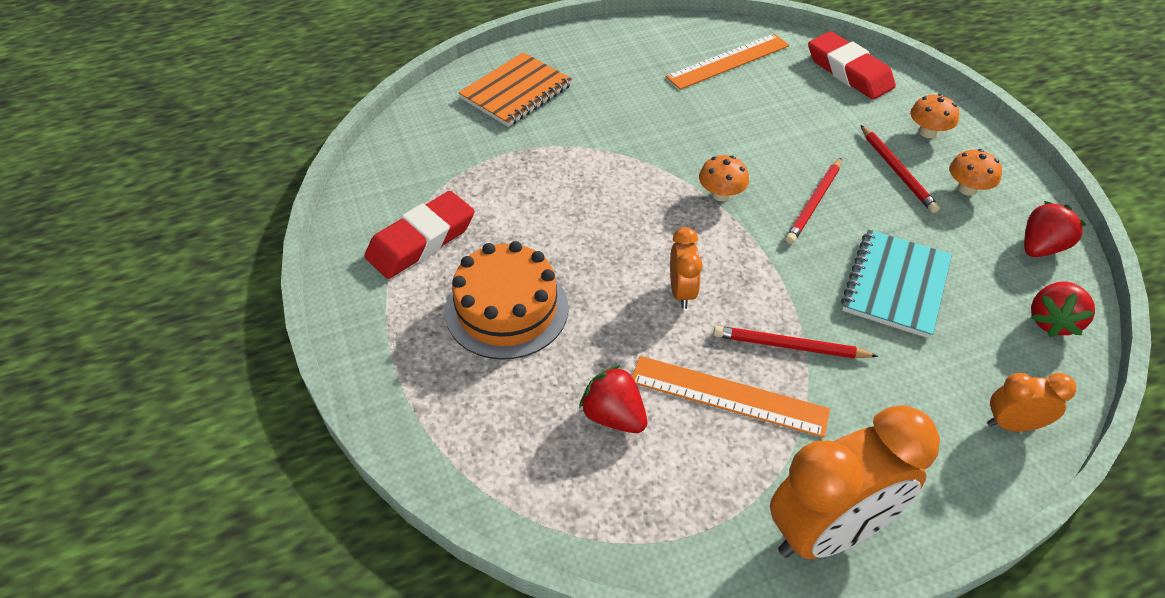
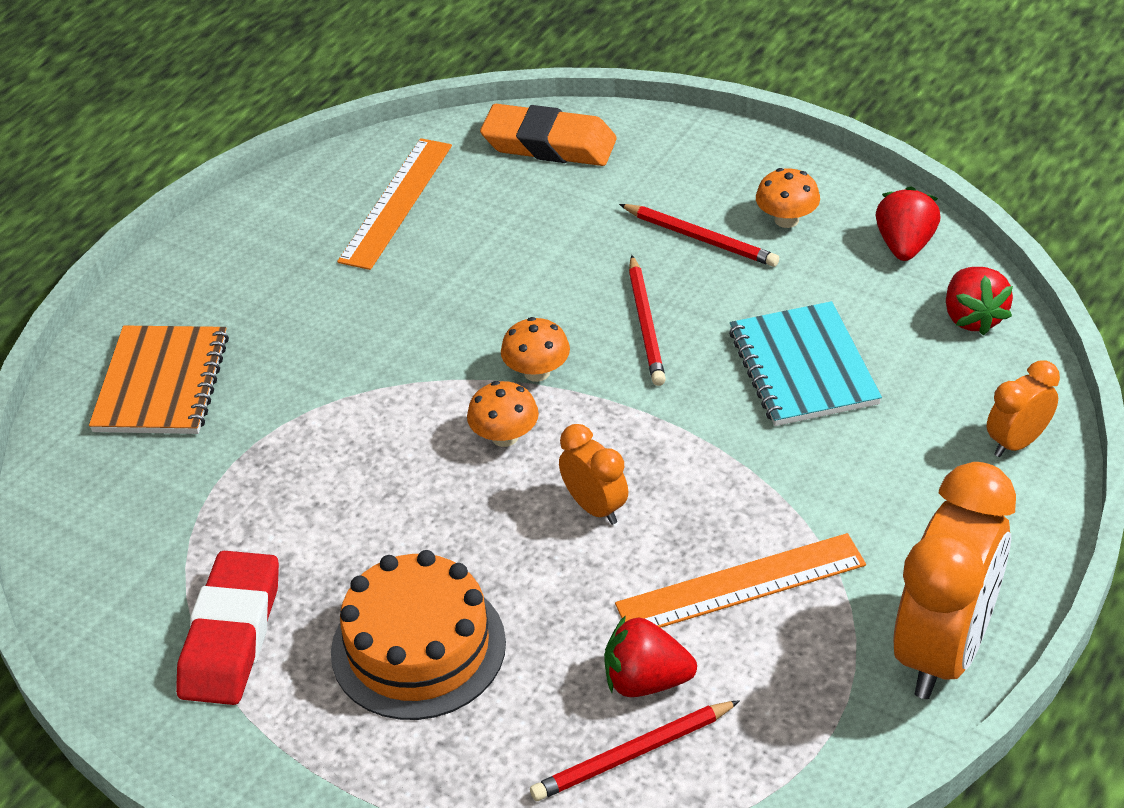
camera: 35 degrees left, 5 degrees down
(790, 346) = (756, 495): red pencil -> red pencil (633, 754)
(849, 72) = (549, 144): red eraser -> orange eraser
(927, 132) = (695, 175): orange mushroom -> orange mushroom (505, 436)

